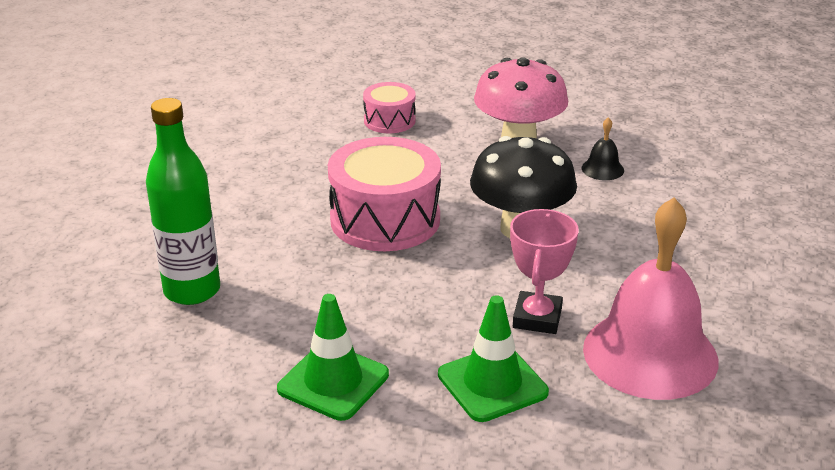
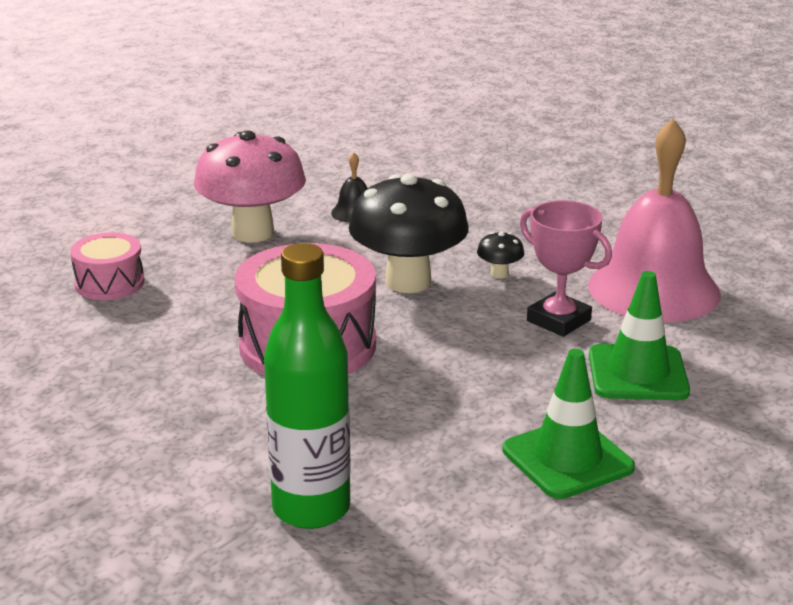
camera: 60 degrees left, 5 degrees down
(582, 266) = (499, 274): none -> black mushroom

